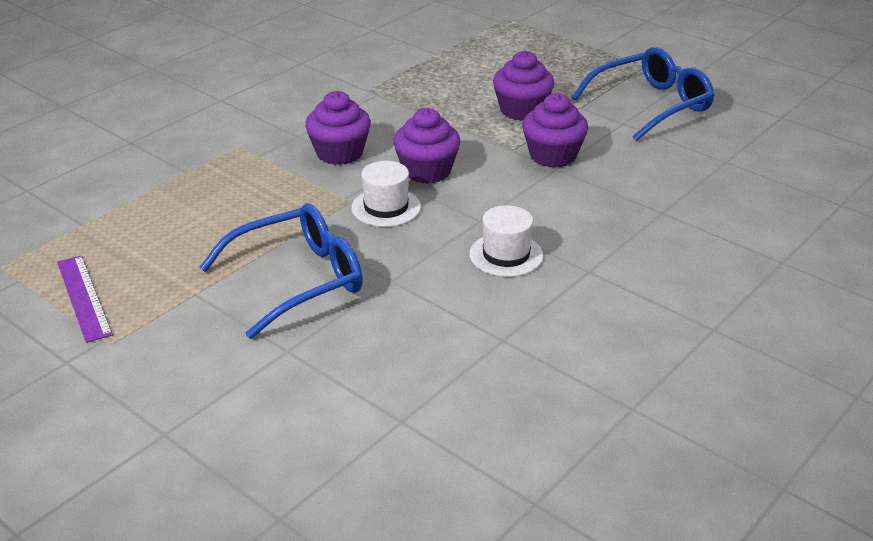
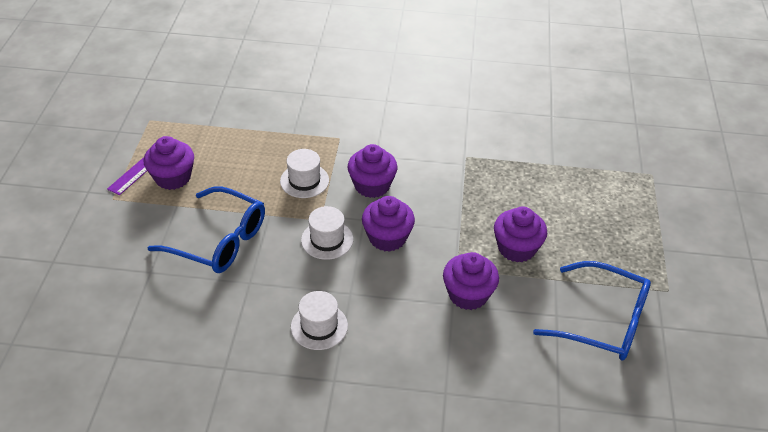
camera: 55 degrees right, 10 degrees up
(140, 281) = (173, 177): none -> purple cupcake
(276, 190) = (304, 181): none -> white hat

